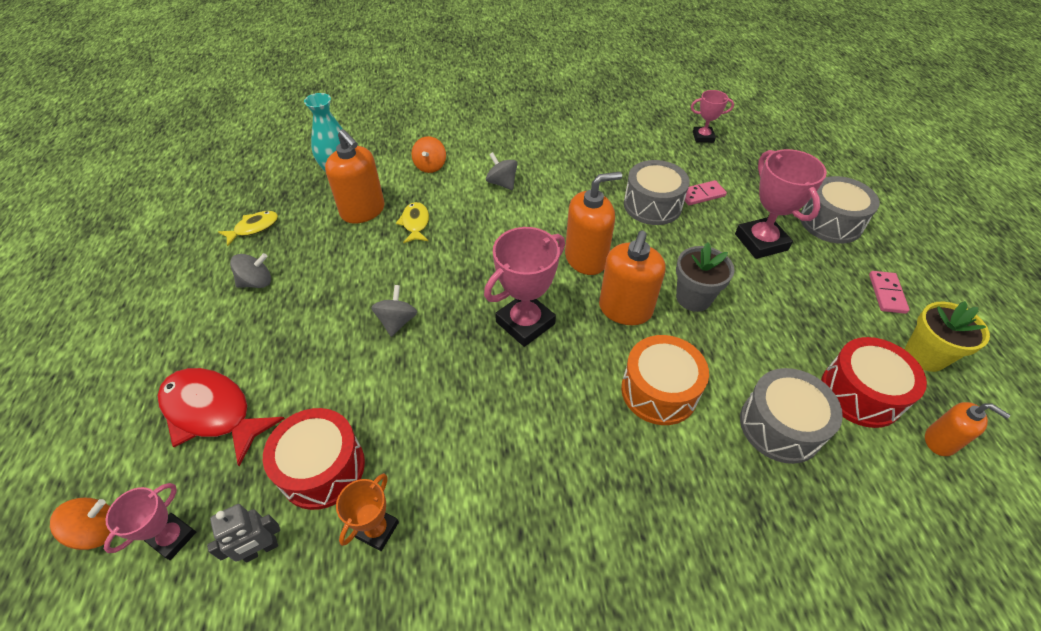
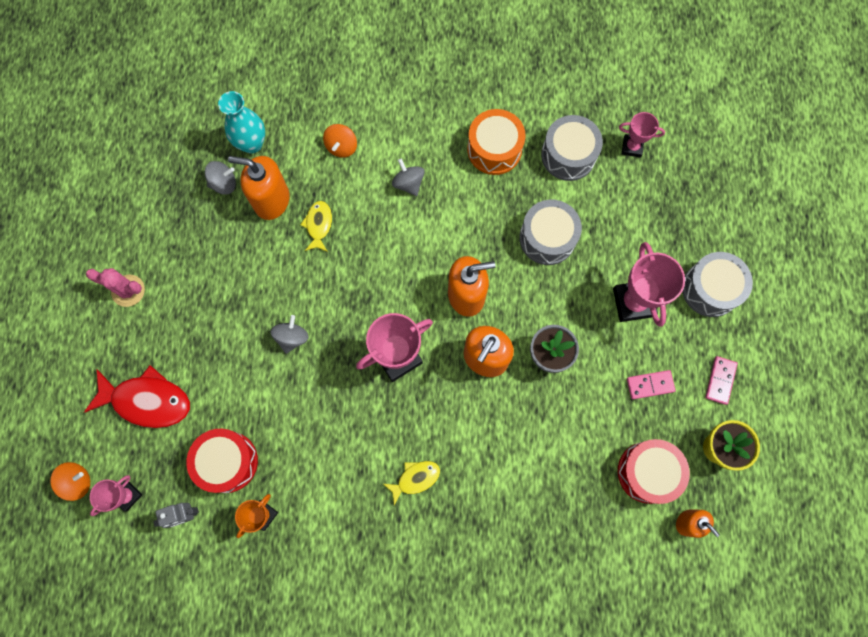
camera: 10 degrees right, 25 degrees up
(198, 304) = (128, 290): none -> pink cactus
(212, 412) = (147, 400): red fish -> red fish turned 150 degrees clockwise
(254, 228) = (171, 206): yellow fish -> yellow fish (415, 479)
(257, 282) = (176, 274): grey spinning top -> grey spinning top (224, 183)
(363, 211) = (271, 200): orange soap dispenser -> orange soap dispenser turned 135 degrees clockwise
(659, 391) = (489, 442): orange drum -> orange drum (494, 149)
(701, 194) = (600, 231): pink domino -> pink domino (650, 385)
(780, 426) = (572, 488): grey drum -> grey drum (568, 155)

